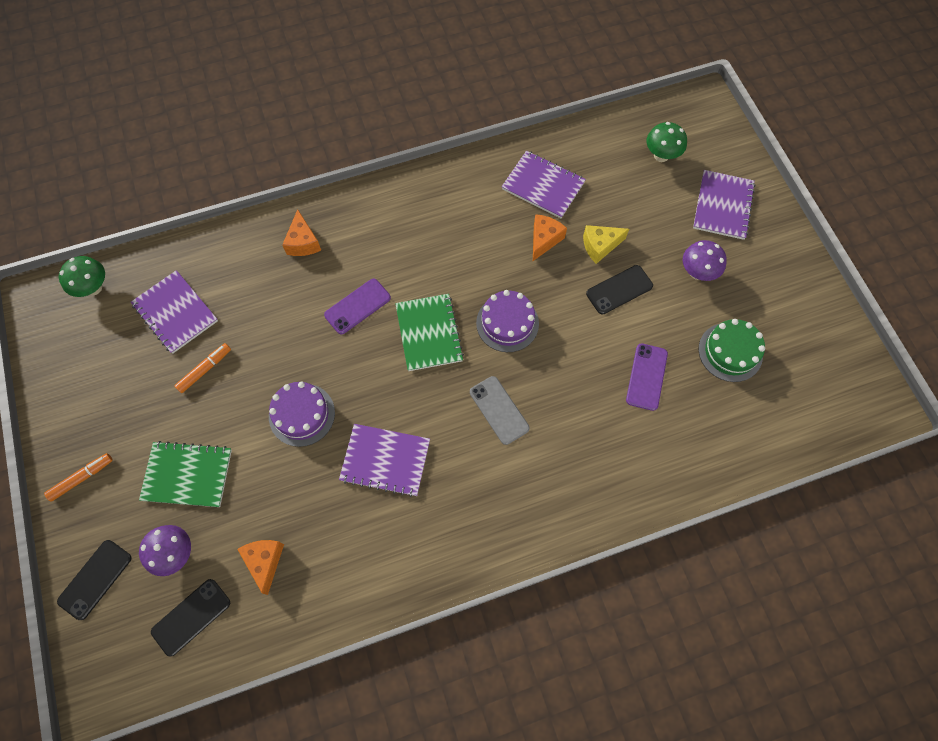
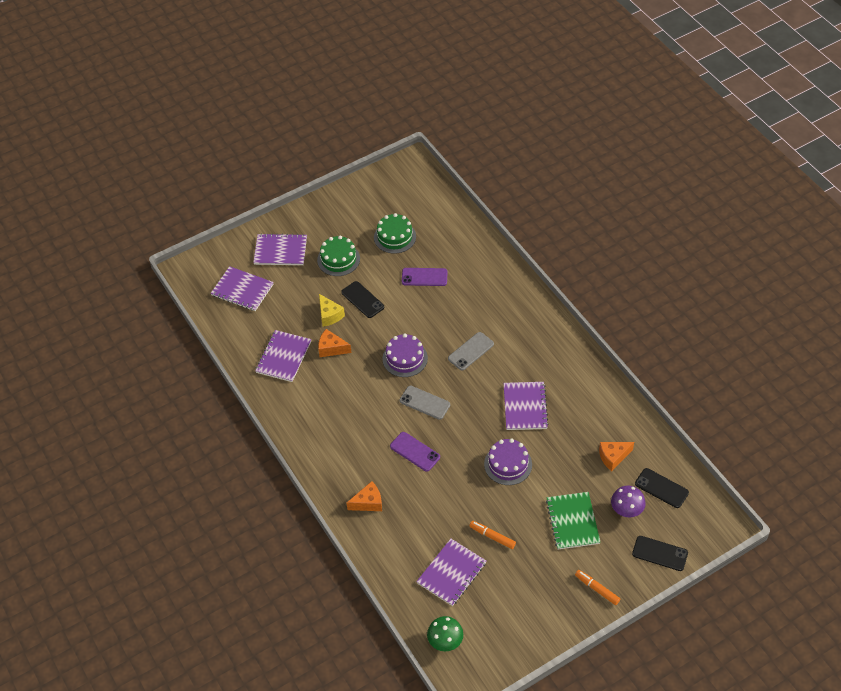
camera: 100 degrees left, 15 degrees down
(429, 333) = (425, 402): green notebook -> grey phone
(661, 155) = (242, 290): green mushroom -> purple notebook
(697, 272) = (338, 259): purple mushroom -> green cake

